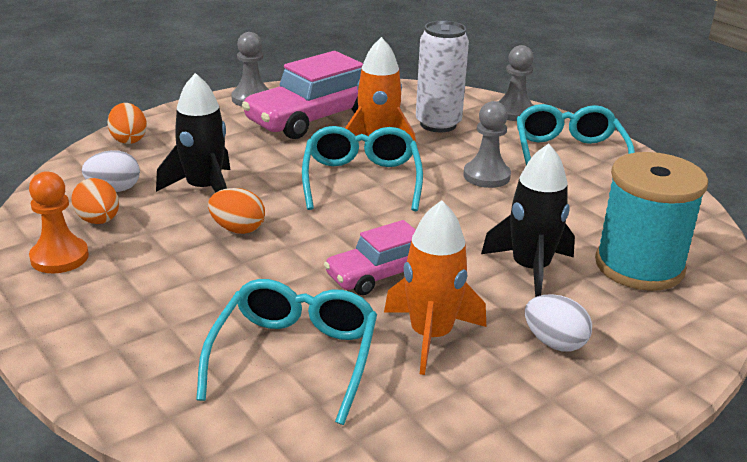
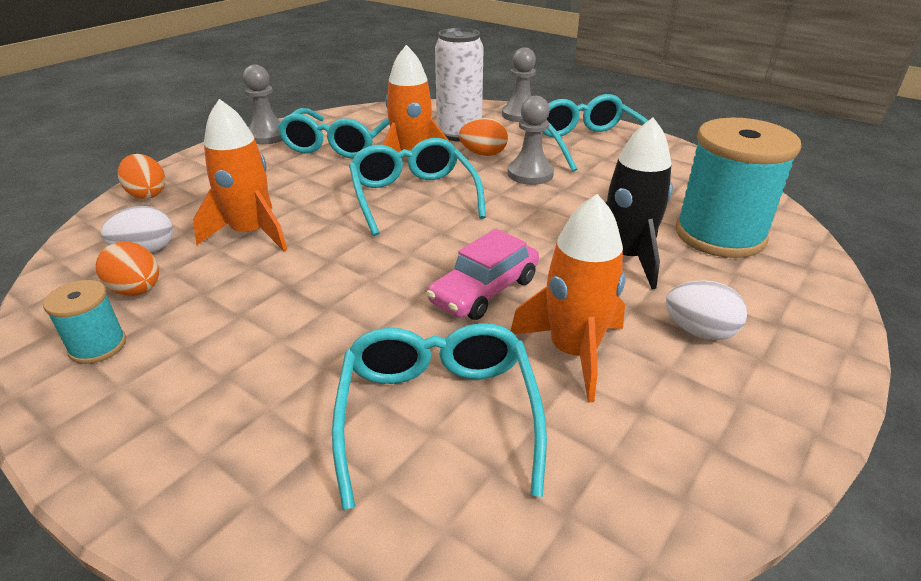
camera: 15 degrees left, 5 degrees up
(59, 257) = (98, 346): orange pawn -> turquoise spool
(204, 189) = (251, 233): black rocket -> orange rocket
(238, 229) = (306, 270): orange egg -> orange egg (483, 154)
(314, 118) = (338, 145): pink car -> turquoise glasses

